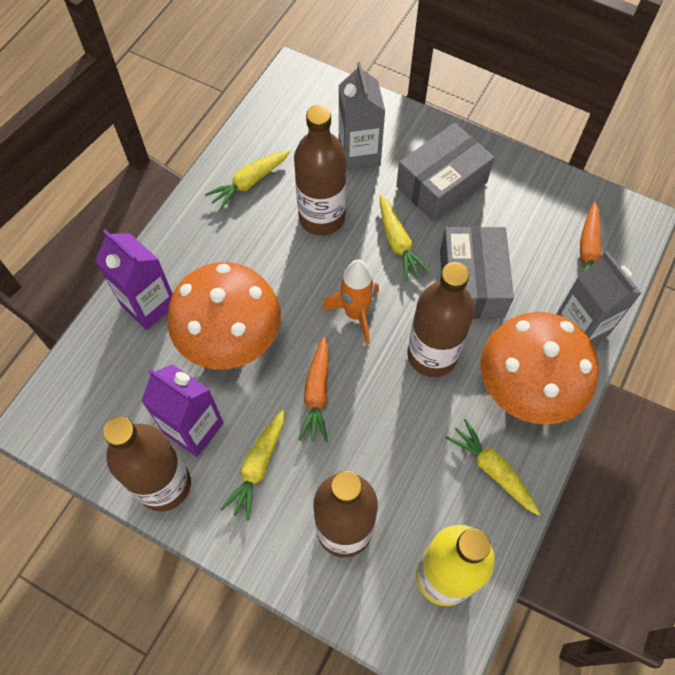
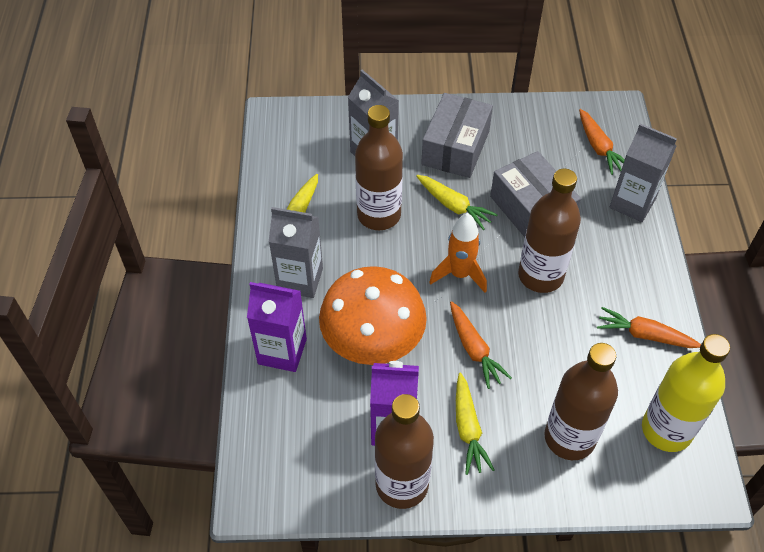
camera: 30 degrees left, 10 degrees down
(209, 245) = (300, 280): none -> grey carton
(492, 470) = (644, 335): yellow carrot -> orange carrot
(526, 388) = (626, 265): orange mushroom -> none

